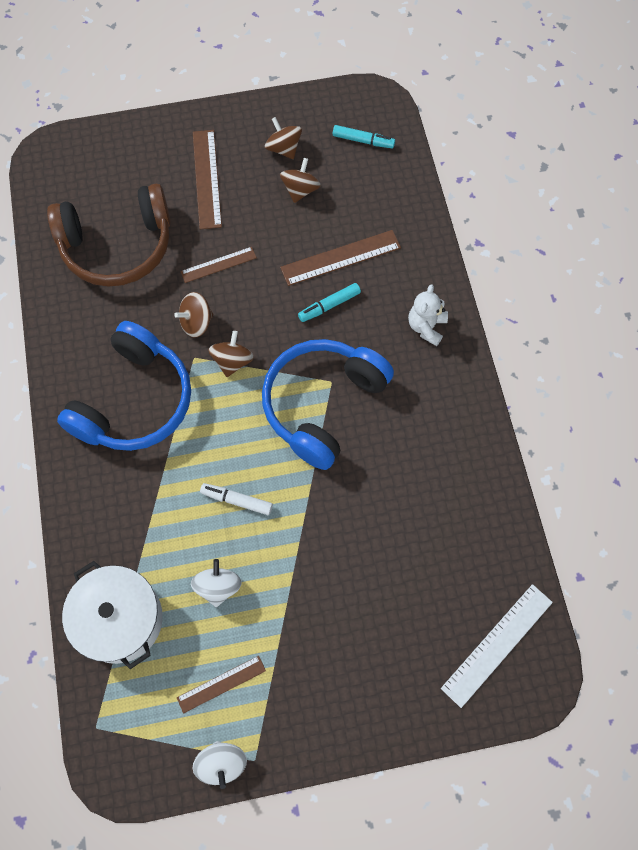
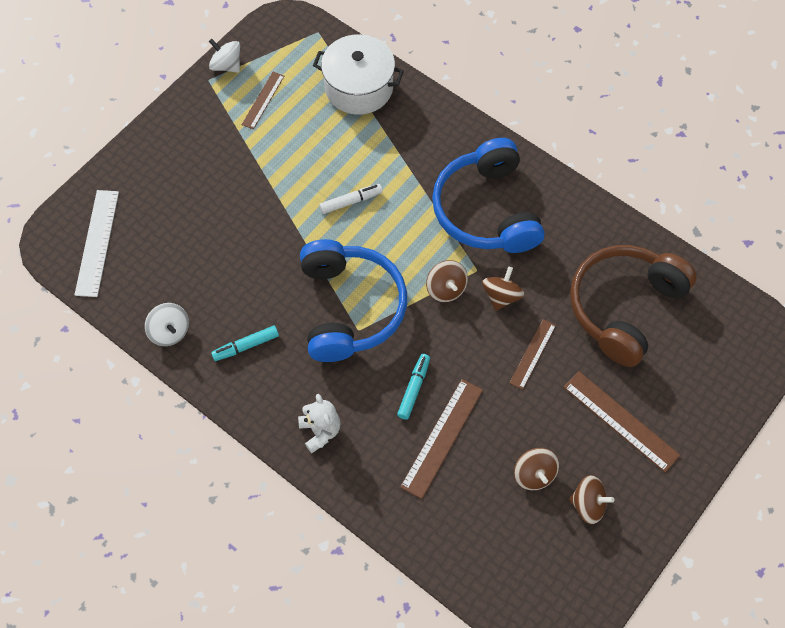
camera: 140 degrees right, 5 degrees down
(218, 586) = (314, 146): white spinning top -> white spinning top (170, 331)
(363, 141) = (527, 573): turquoise marker -> turquoise marker (246, 346)

